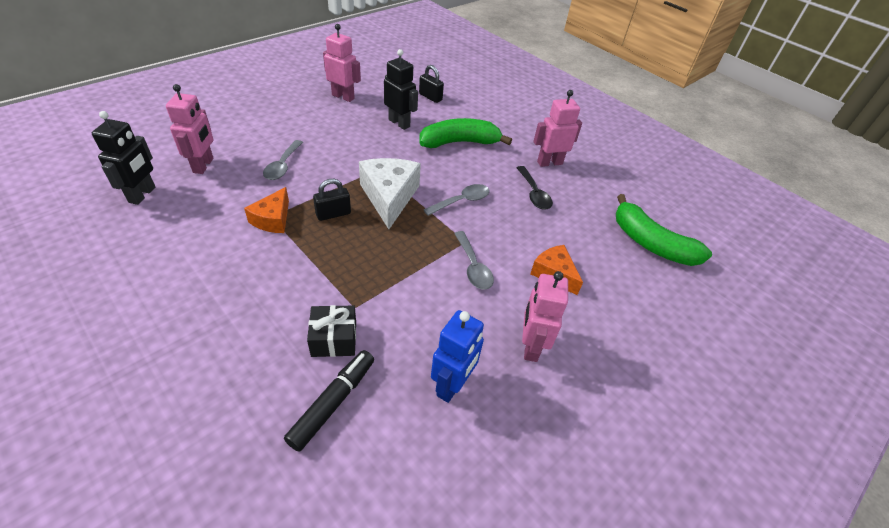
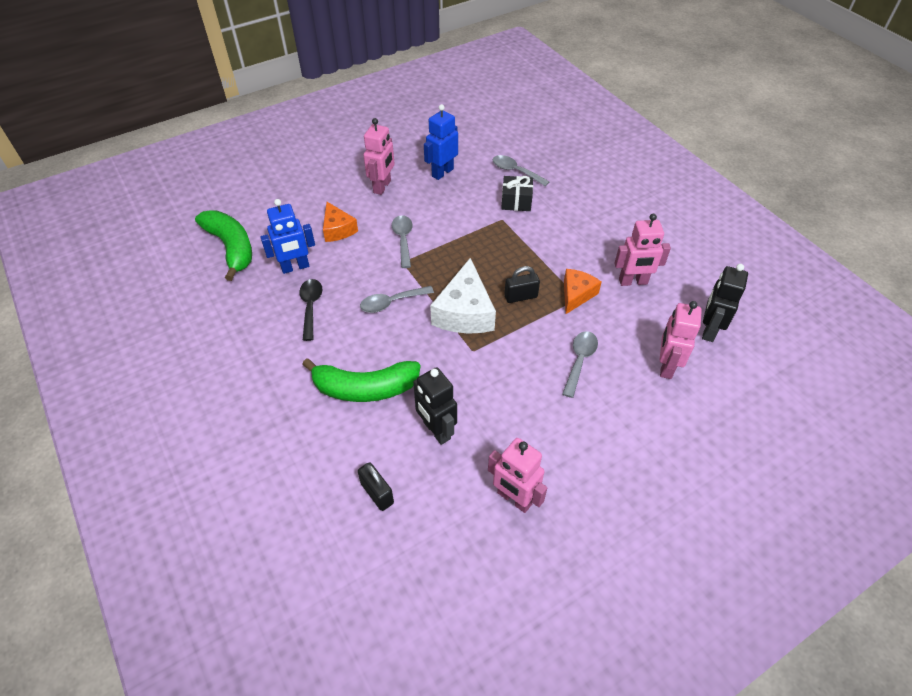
camera: 165 degrees left, 5 degrees up
(333, 402) = (515, 171): black marker -> grey spoon
(549, 163) = (267, 348): pink robot -> pink robot (633, 282)
(572, 227) = (295, 267): none -> blue robot

